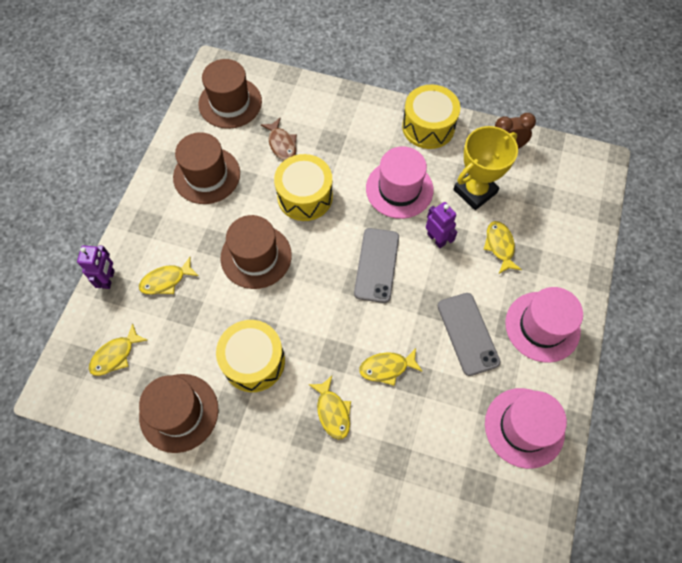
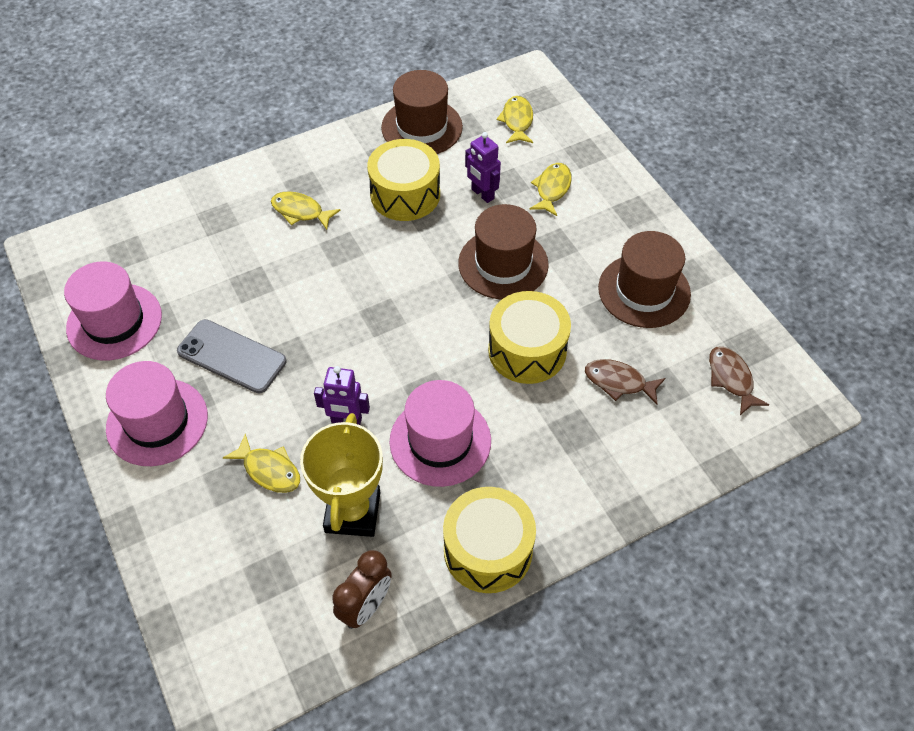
camera: 135 degrees right, 10 degrees down
(108, 279) = (598, 155): purple robot -> purple robot (482, 194)
(230, 103) = (731, 379): brown hat -> brown fish
(376, 265) = (382, 346): grey phone -> none
(387, 368) = (284, 273): yellow fish -> none

